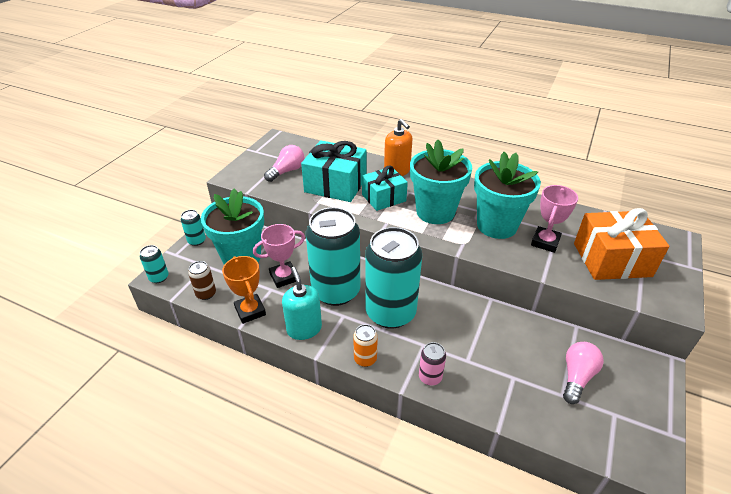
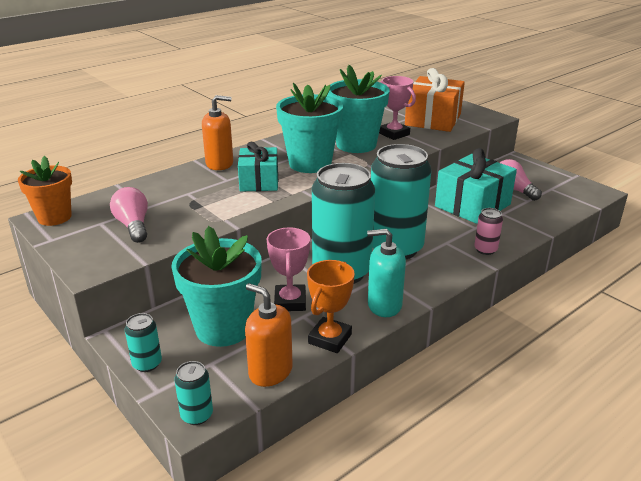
camera: 65 degrees left, 10 degrees down
(206, 294) = (270, 371): brown can -> orange soap dispenser
(250, 311) = (330, 339): orange trophy -> orange trophy turned 60 degrees counterclockwise
(280, 141) = (54, 217): none -> orange flower pot
(335, 185) = (203, 201): turquoise gift -> turquoise gift (472, 205)
(365, 359) = (447, 277): orange can -> none

